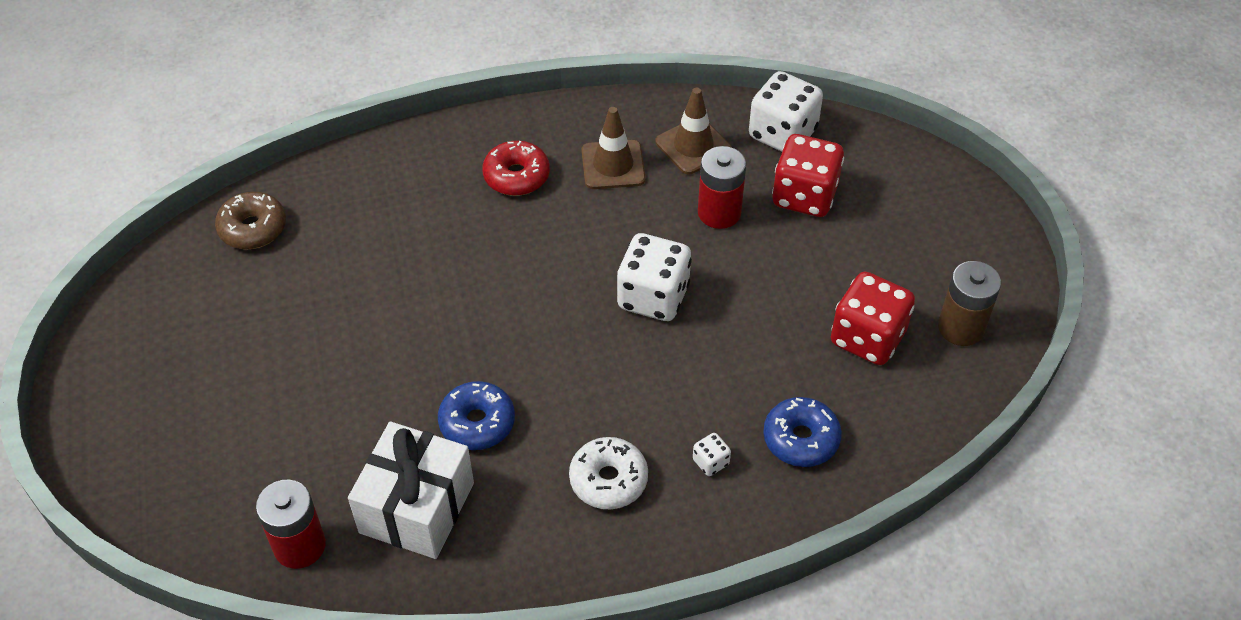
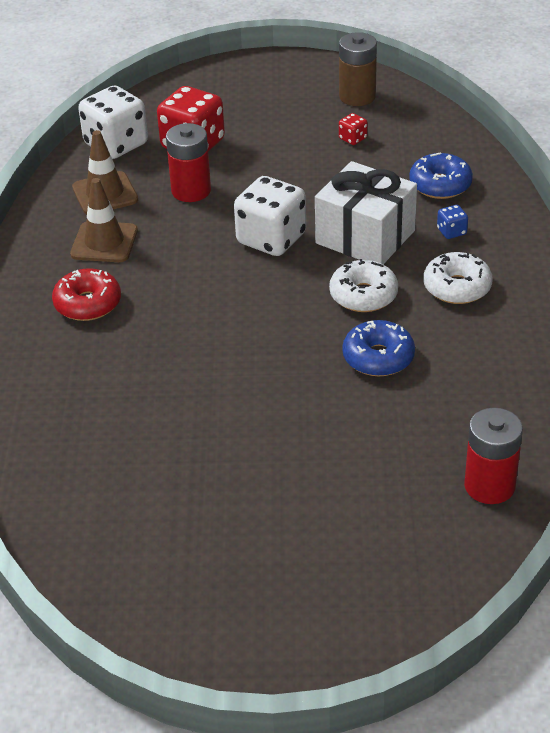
camera: 75 degrees left, 10 degrees down
(253, 228) = (67, 505): brown donut -> none
(417, 507) = (462, 404): white gift -> white gift (365, 237)
(576, 394) = (363, 295): none -> white donut
(710, 462) = (451, 232): white dice -> blue dice
(867, 338) = (353, 139): red dice -> red dice, size x0.44

